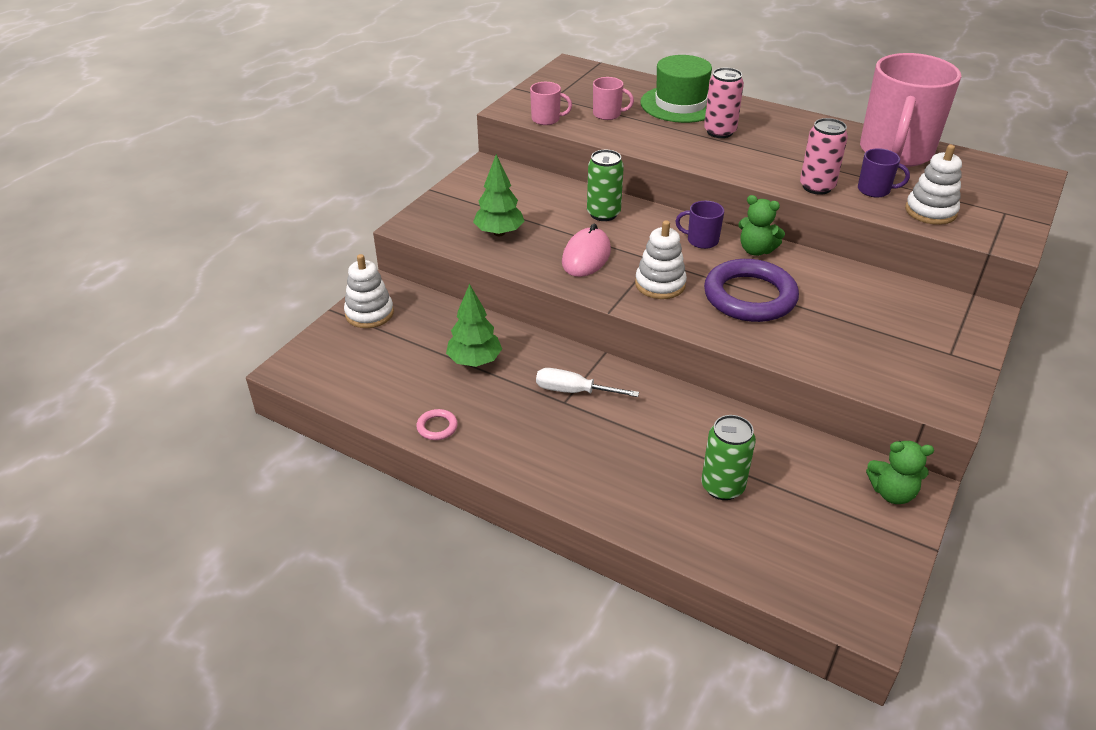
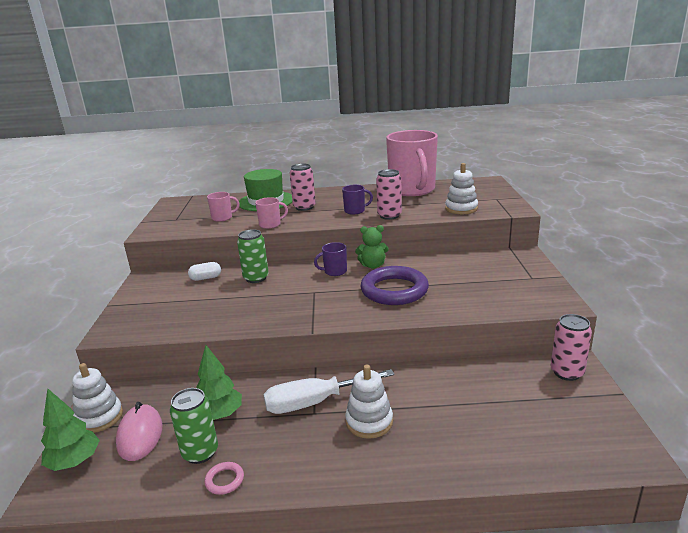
camera: 30 degrees left, 15 degrees down
(499, 233) = (187, 314): green tree -> green tree (74, 462)
(546, 119) = (181, 231): pink mug -> pink mug (270, 224)
(549, 192) = (206, 278): none -> white capsule
(574, 391) = (315, 402): white screwdriver -> white screwdriver, size x1.53
(586, 256) = (266, 306): pink mouse -> pink mouse (140, 435)
(660, 284) = (332, 304): white stacking toy -> white stacking toy (369, 422)
(722, 487) = (471, 418): green can -> green can (200, 452)
(874, 190) = (422, 208): purple mug -> purple mug (355, 211)
(892, 493) = (567, 372): green teddy bear -> pink can

